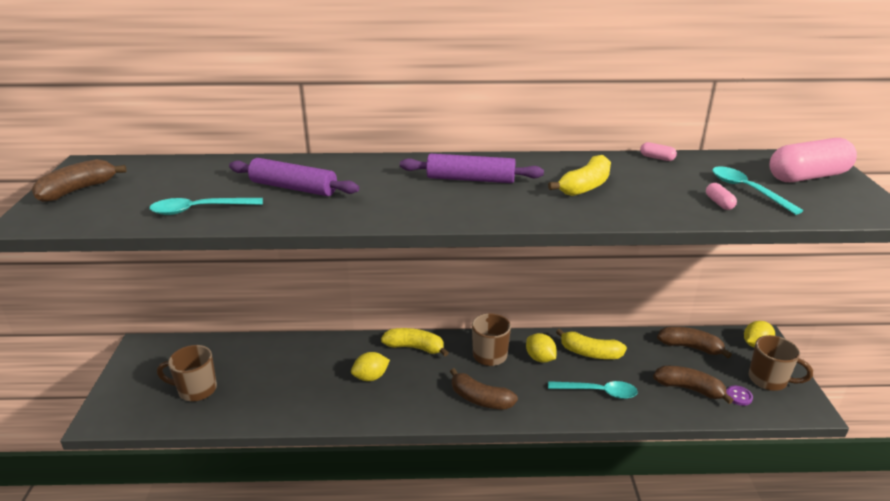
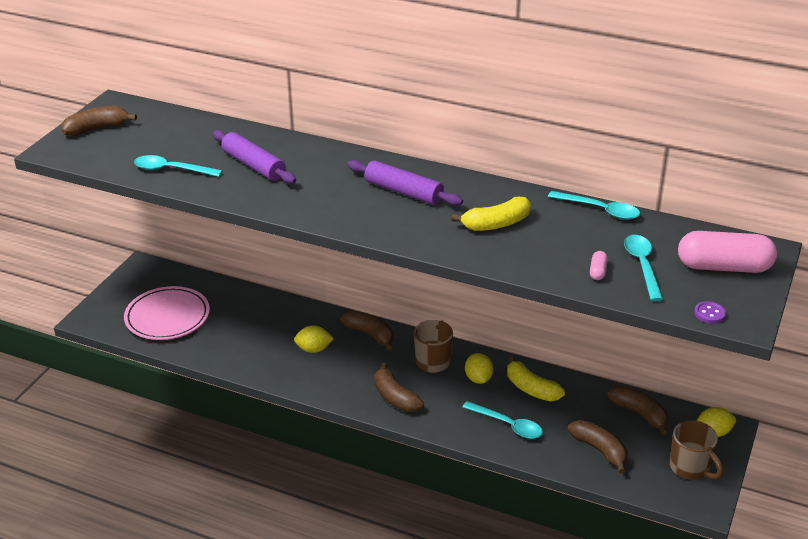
camera: 25 degrees right, 5 degrees up
(196, 390) = (167, 317): brown mug -> pink plate
(415, 347) = (370, 334): yellow banana -> brown banana
(657, 158) = (599, 210): pink capsule -> turquoise spoon
(738, 396) = (642, 472): purple button -> purple button (709, 313)

